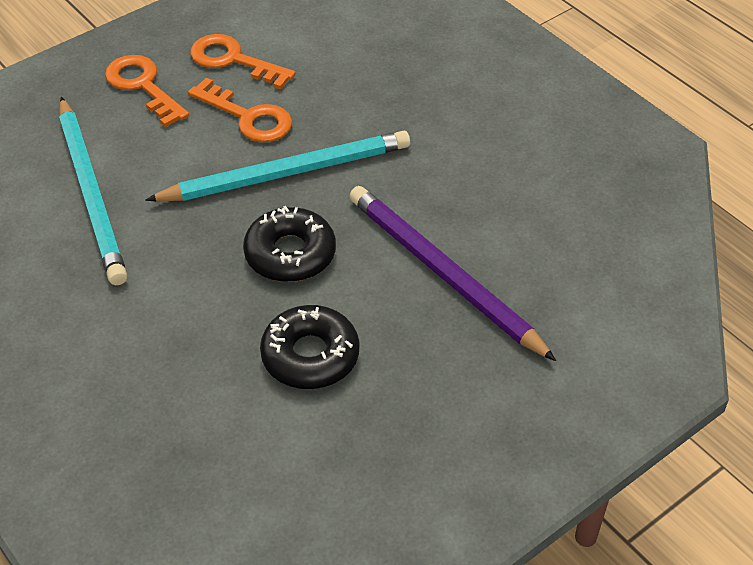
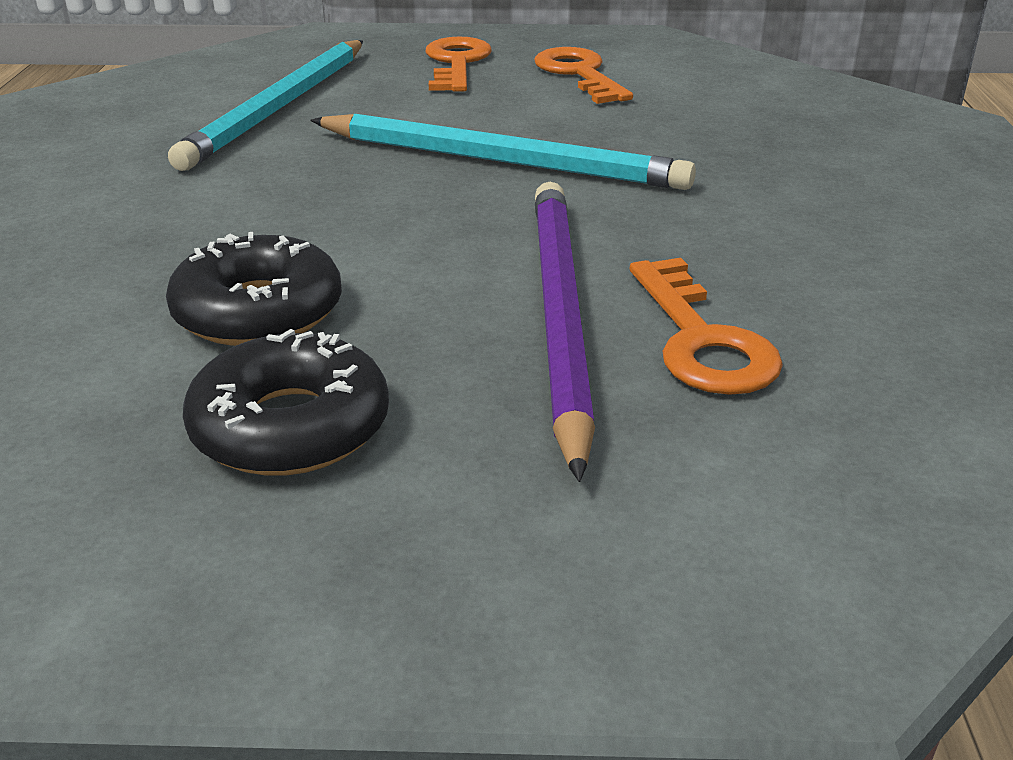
camera: 40 degrees right, 15 degrees down
(248, 117) = (528, 112): orange key -> orange key (701, 340)
(290, 254) = (393, 219): black donut -> black donut (290, 426)

